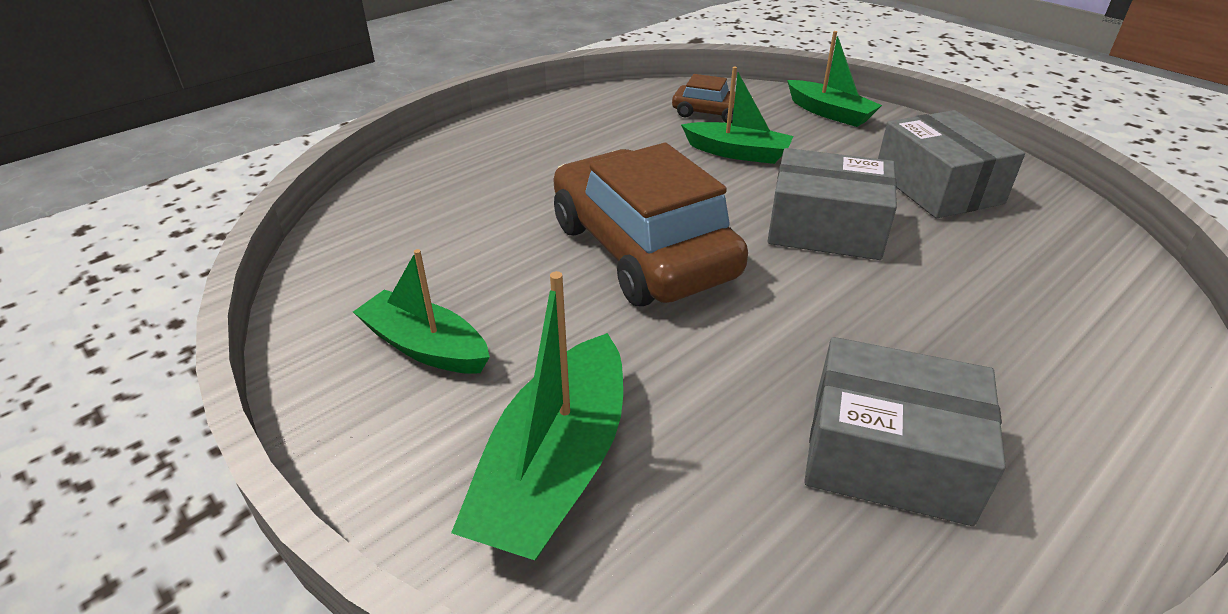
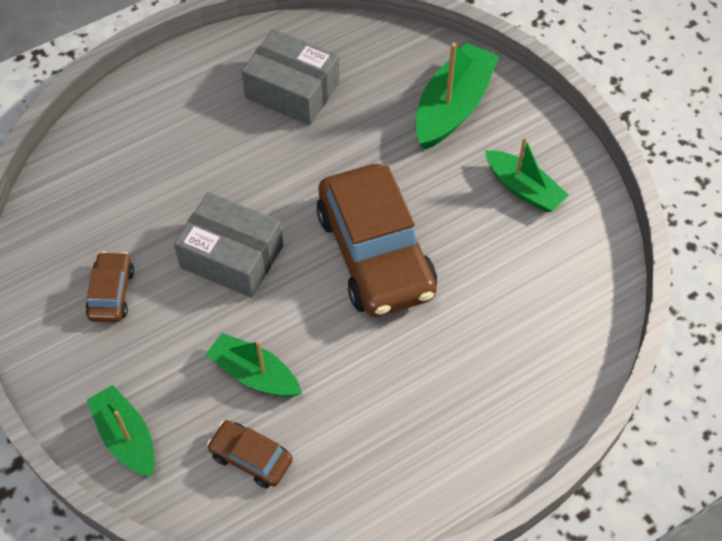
camera: 170 degrees left, 20 degrees up
(937, 187) = (111, 293): grey box -> brown car

